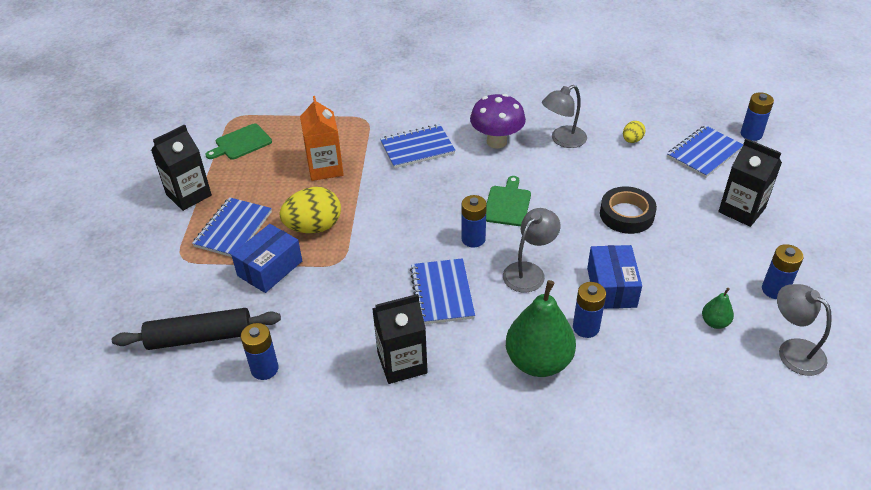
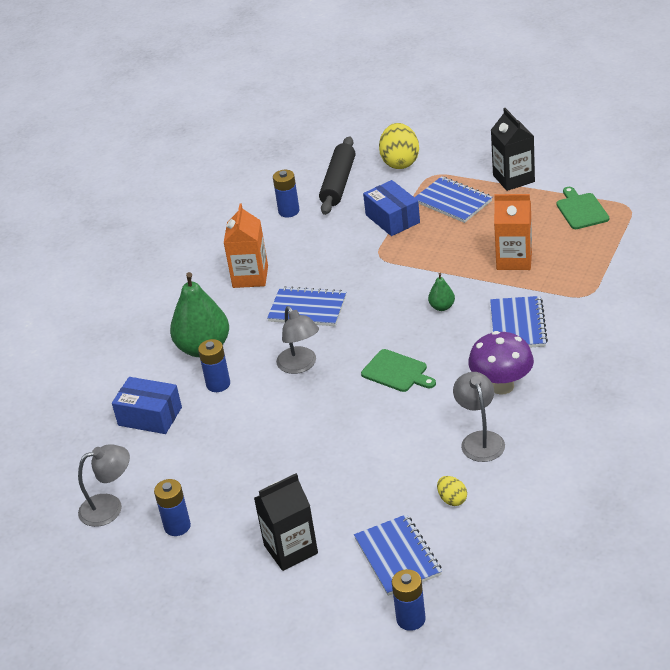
camera: 115 degrees right, 5 degrees down
(314, 227) = (431, 246): yellow egg -> yellow egg (400, 162)
(402, 363) = (250, 277): black carton -> orange carton
(473, 239) = (361, 339): blue battery -> none
(611, 287) = (250, 413): blue box -> blue box (150, 416)
(626, 214) = (335, 454): black tape -> none
(714, 322) = (170, 467): green pear -> green pear (442, 307)

